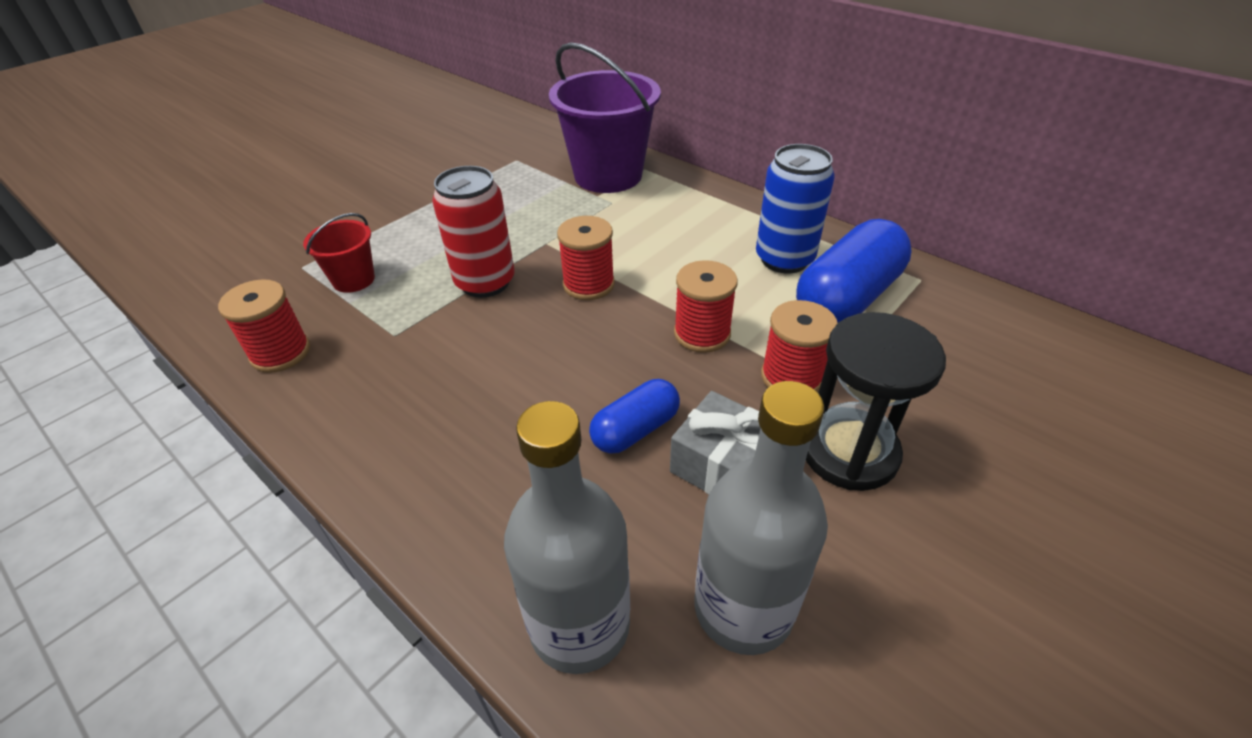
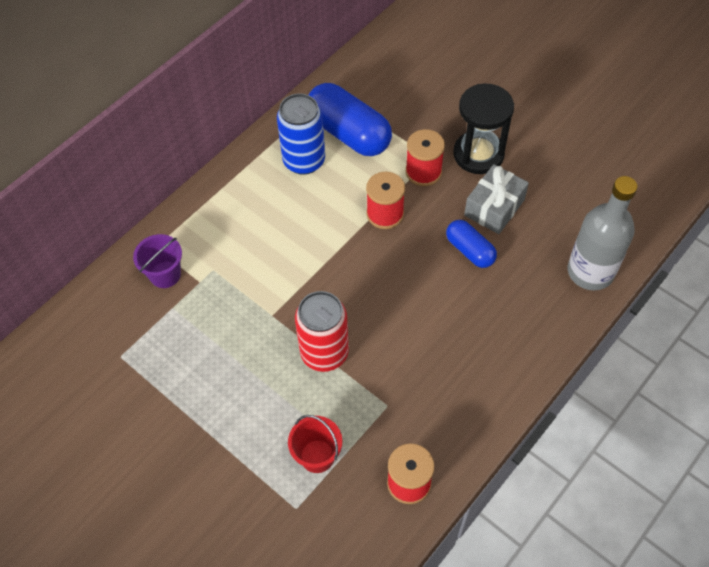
camera: 90 degrees left, 15 degrees up
(588, 284) = (329, 281): red spool -> none
(608, 175) = (165, 274): purple bucket -> purple bucket, size x0.49
(743, 608) = (572, 208): grey bottle -> none

